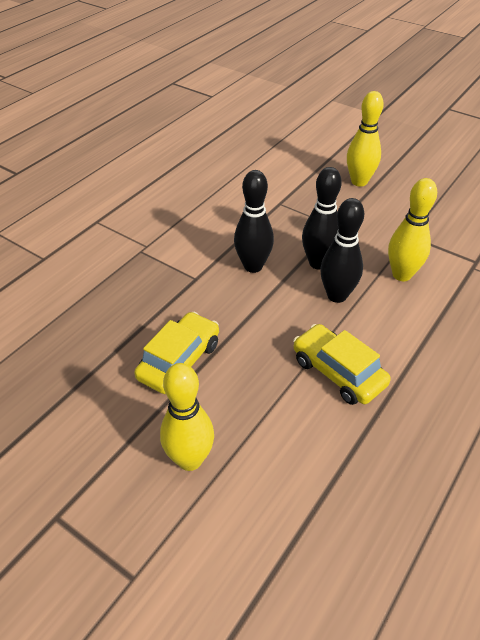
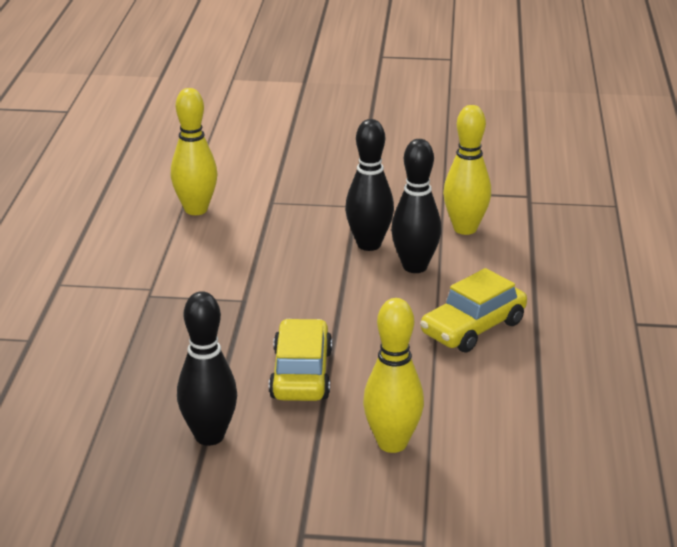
camera: 30 degrees left, 15 degrees down
(253, 266) = (299, 269): black bowling pin -> black bowling pin (209, 436)
(338, 372) = (473, 328): yellow car -> yellow car turned 60 degrees counterclockwise
(359, 182) = (344, 156): yellow bowling pin -> yellow bowling pin (196, 209)

